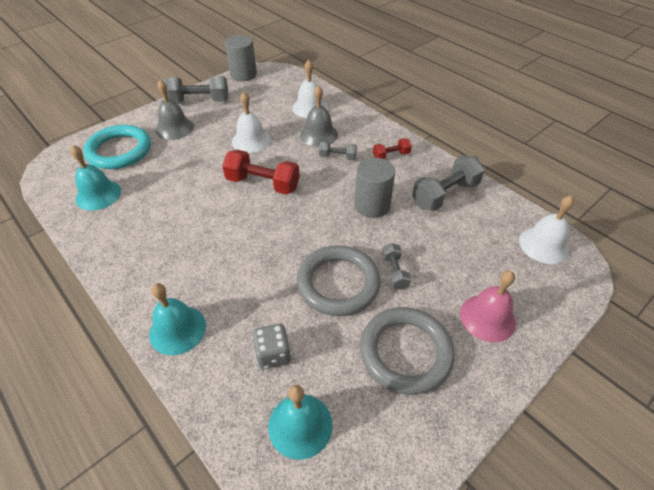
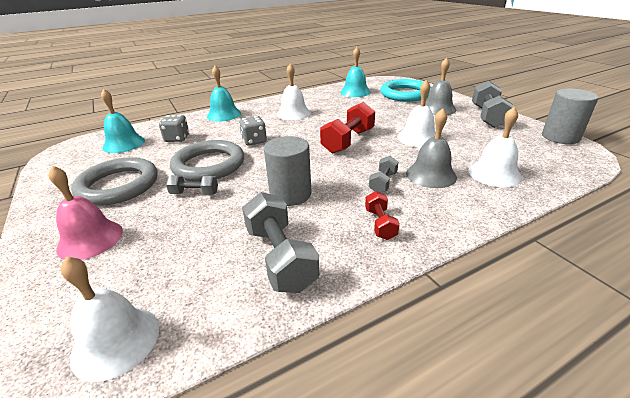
camera: 105 degrees right, 15 degrees down
(179, 244) = (293, 113): none -> white bell
(271, 261) = (254, 141): none -> grey dice

